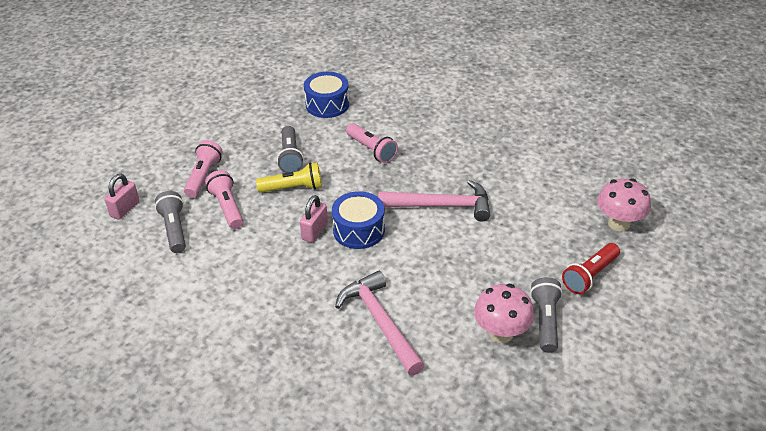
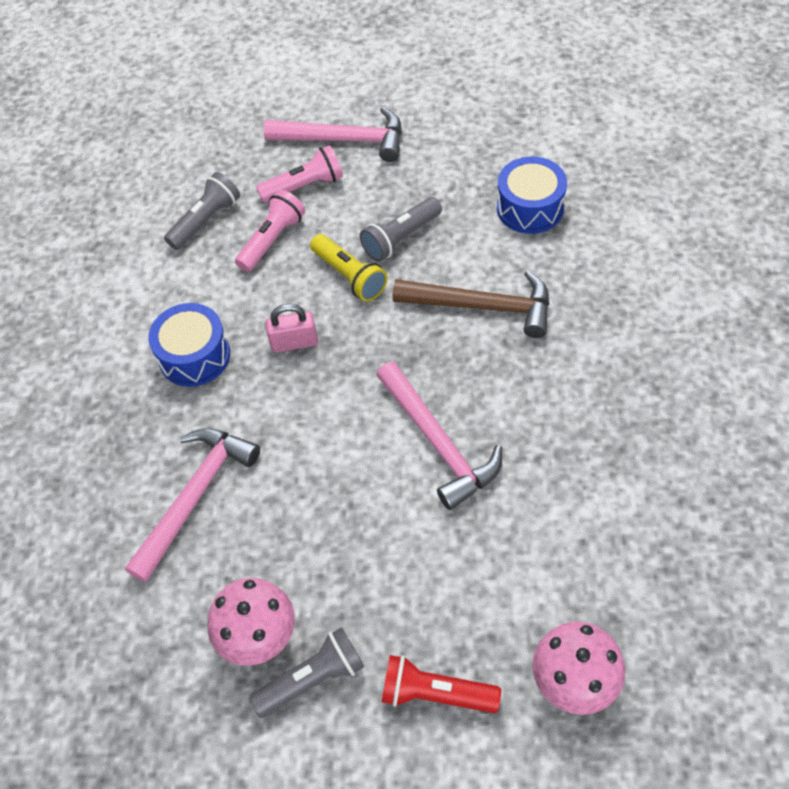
camera: 60 degrees right, 15 degrees up
(125, 209) = (205, 161): pink padlock -> none
(190, 145) = (344, 140): none -> pink hammer
(359, 230) = (328, 383): blue drum -> blue drum (194, 356)
(372, 150) = (482, 307): pink flashlight -> brown hammer

